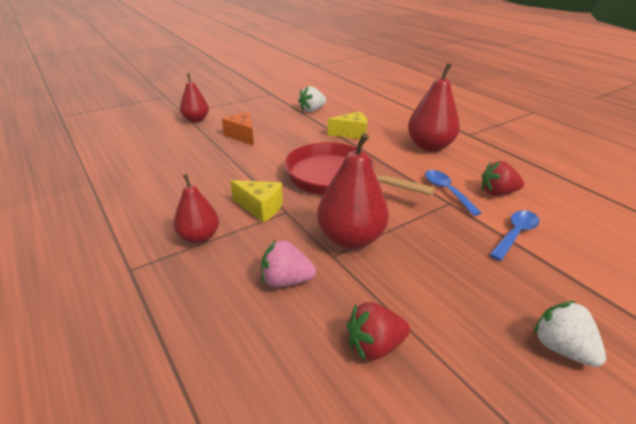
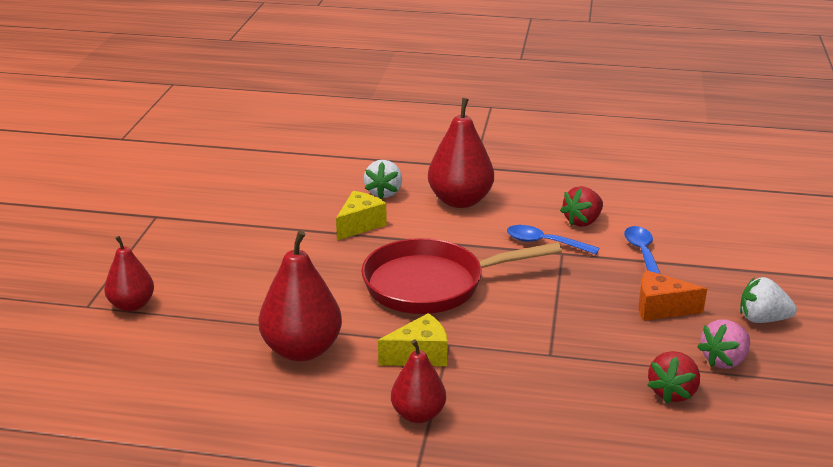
camera: 45 degrees left, 5 degrees down
(242, 135) = (240, 293): orange cheese -> orange cheese (661, 308)
(286, 280) = (550, 395): pink strawberry -> pink strawberry (724, 360)
(312, 110) = (257, 215): white strawberry -> white strawberry (384, 193)
(350, 238) = (540, 332): red pear -> red pear (302, 350)

